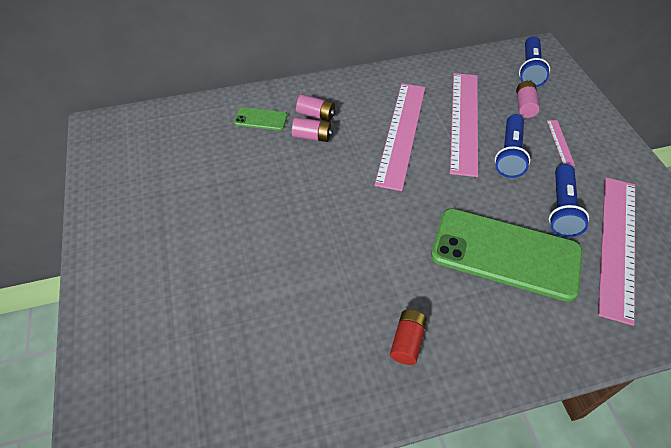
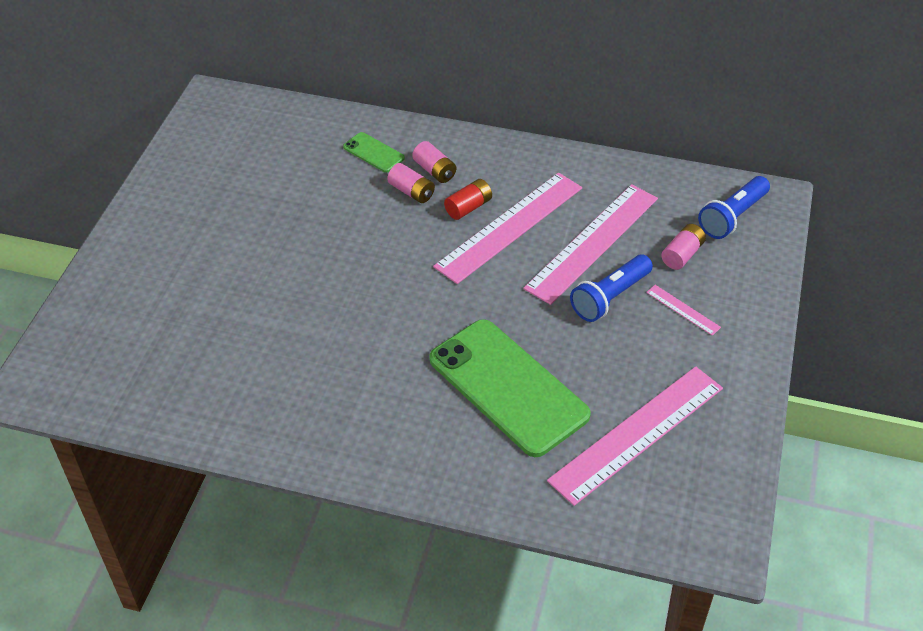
camera: 30 degrees right, 5 degrees down
(407, 341) = (344, 413): red battery -> red battery (468, 207)
(560, 142) = (683, 310): pink ruler -> pink ruler turned 75 degrees counterclockwise
(561, 209) = (612, 375): blue flashlight -> none

